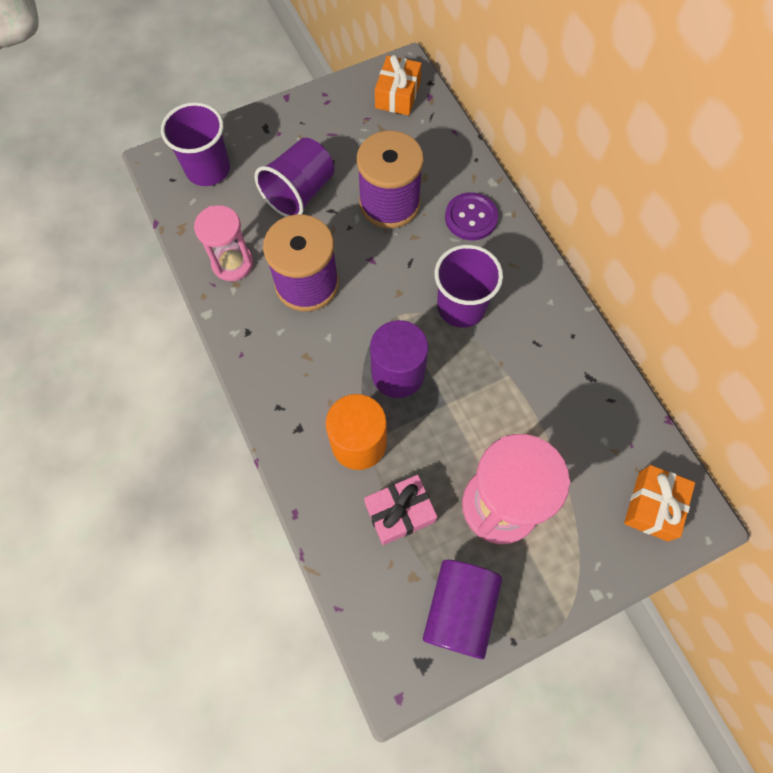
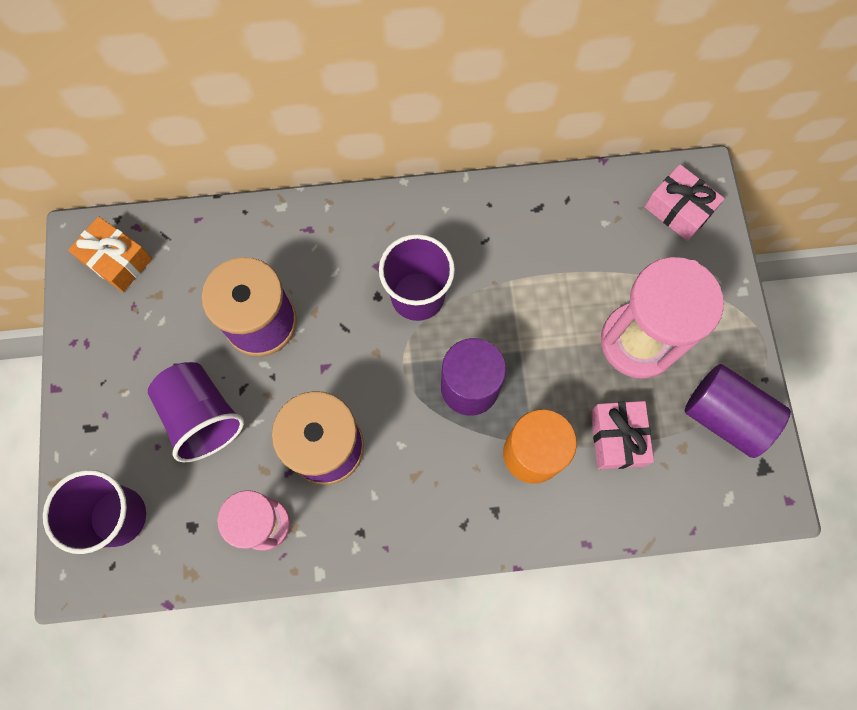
camera: 70 degrees left, 5 degrees up
(471, 218) = (316, 245): purple button -> none
(653, 506) = (678, 210): orange gift -> pink gift

